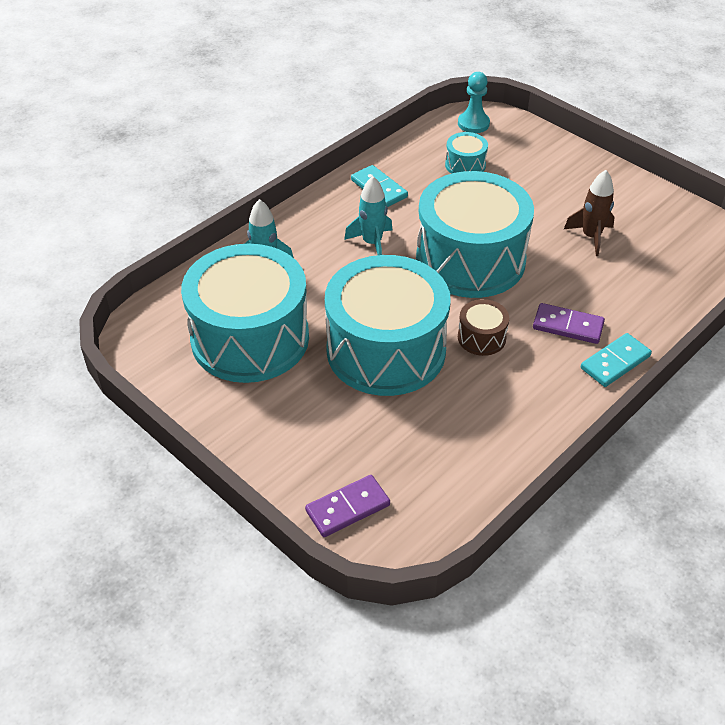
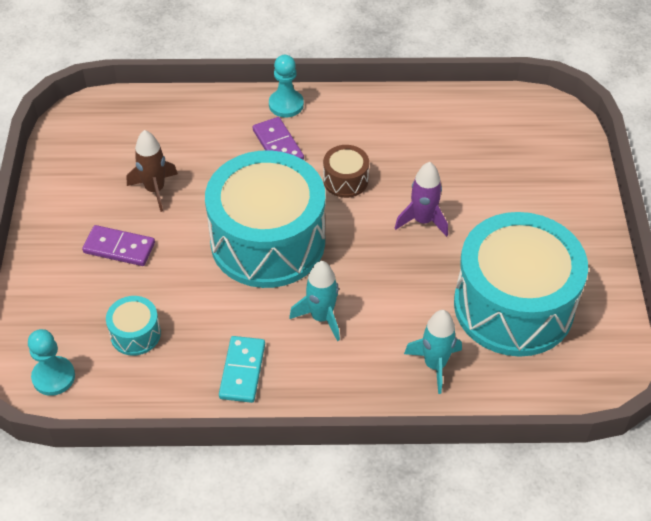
camera: 135 degrees left, 5 degrees up
(347, 508) = (560, 147): purple domino -> purple domino (119, 248)
(386, 350) = (422, 220): turquoise drum -> purple rocket
(615, 362) = (286, 104): turquoise domino -> turquoise pawn

